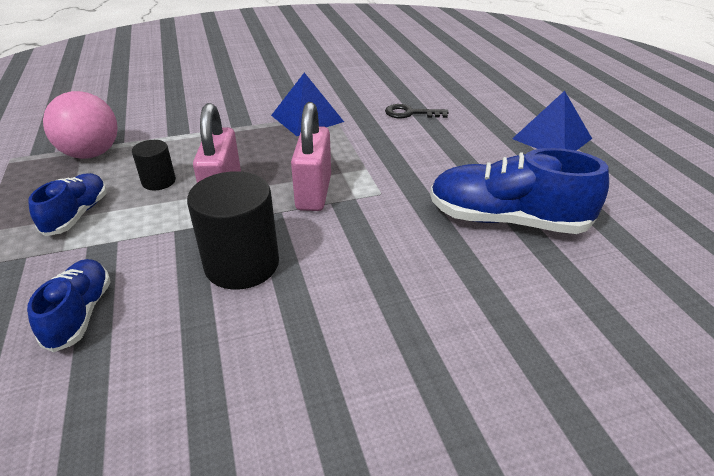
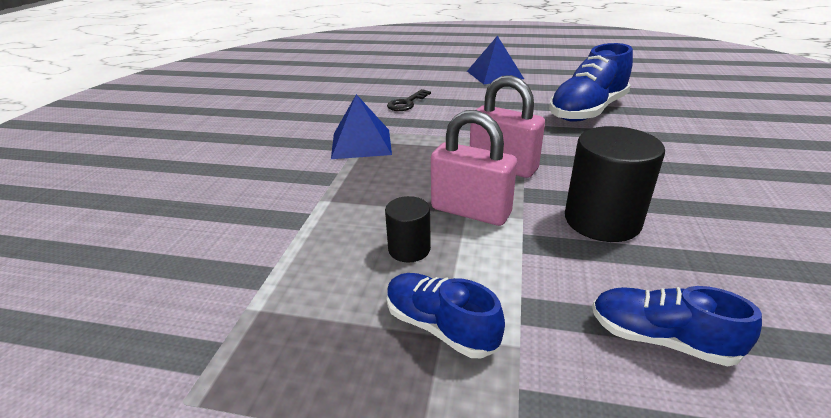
camera: 60 degrees left, 5 degrees down
(91, 154) = (276, 299): pink ball -> none

